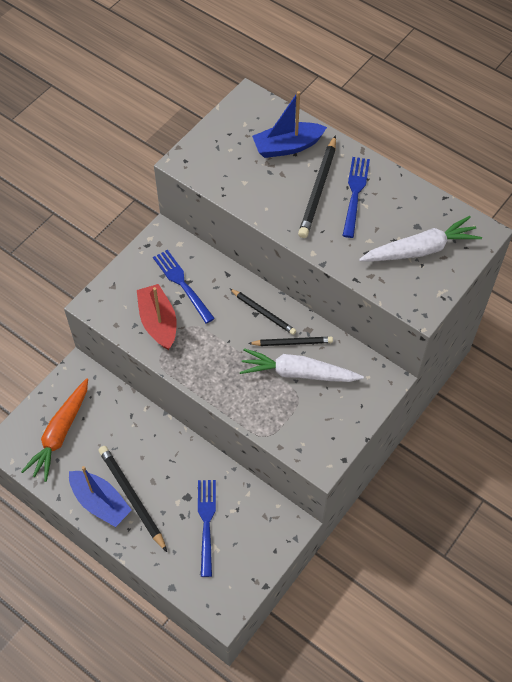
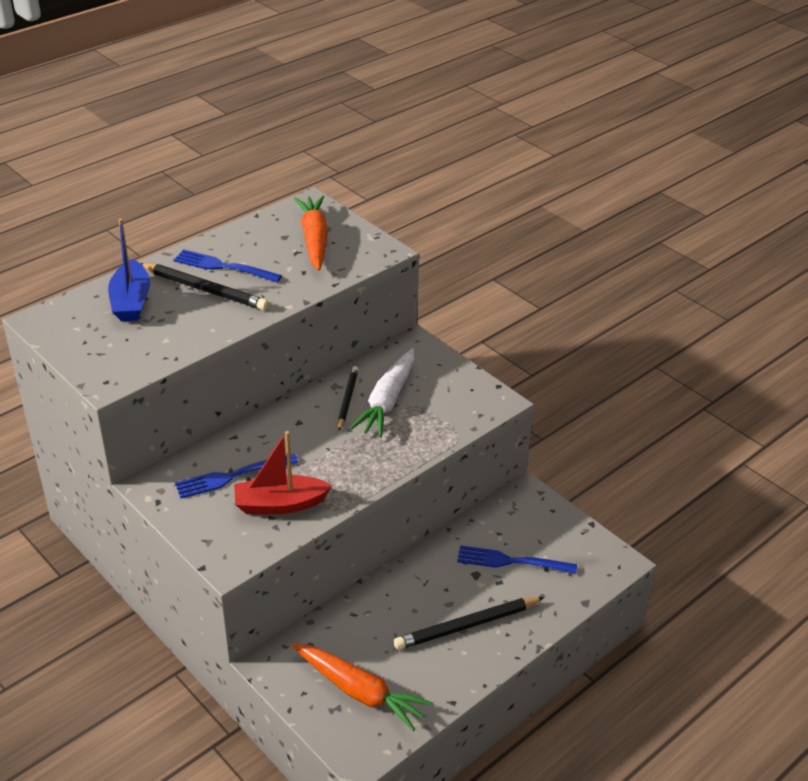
camera: 80 degrees left, 20 degrees down
(100, 502) = (467, 658): blue boat -> none
(263, 313) = (300, 415): black pencil -> none
(420, 249) = (314, 239): white carrot -> orange carrot

